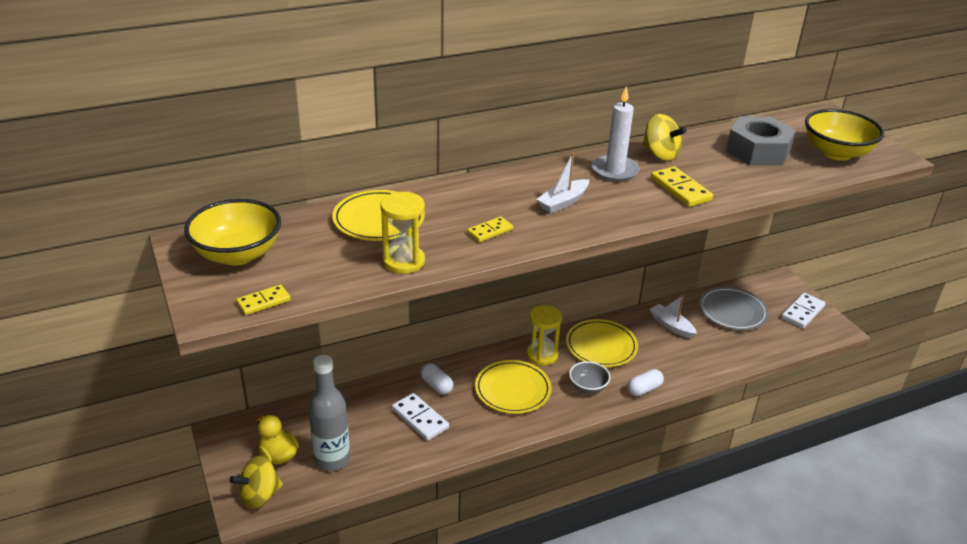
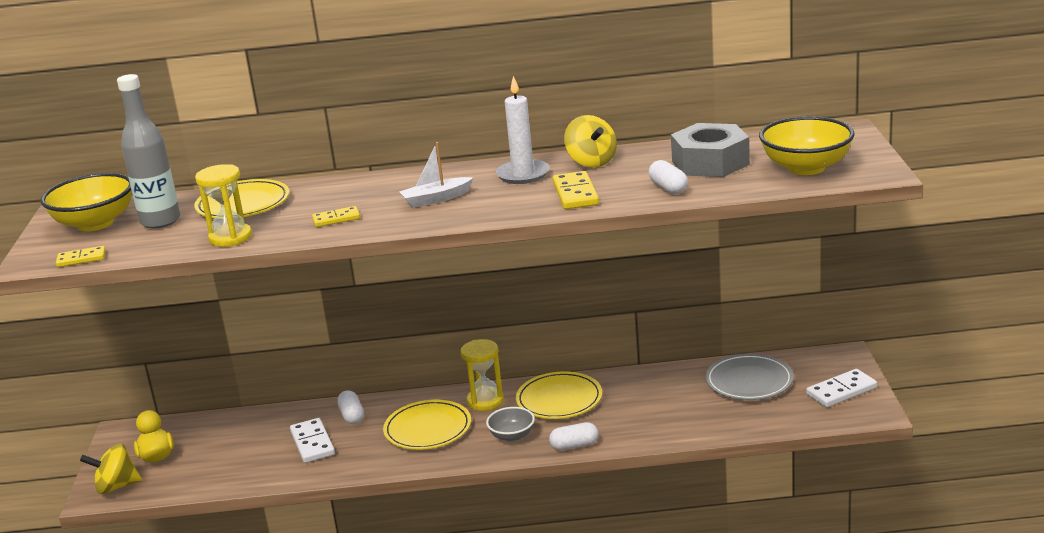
camera: 25 degrees right, 10 degrees down
(332, 459) = (202, 466): grey bottle -> grey bottle (160, 221)
(671, 326) = (659, 388): white boat -> none
(751, 179) = (668, 188): none -> white capsule

